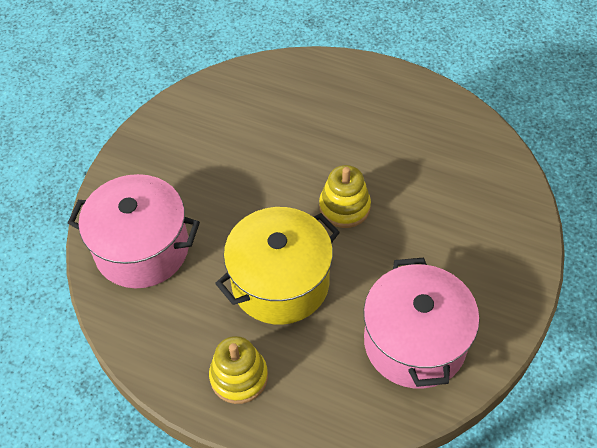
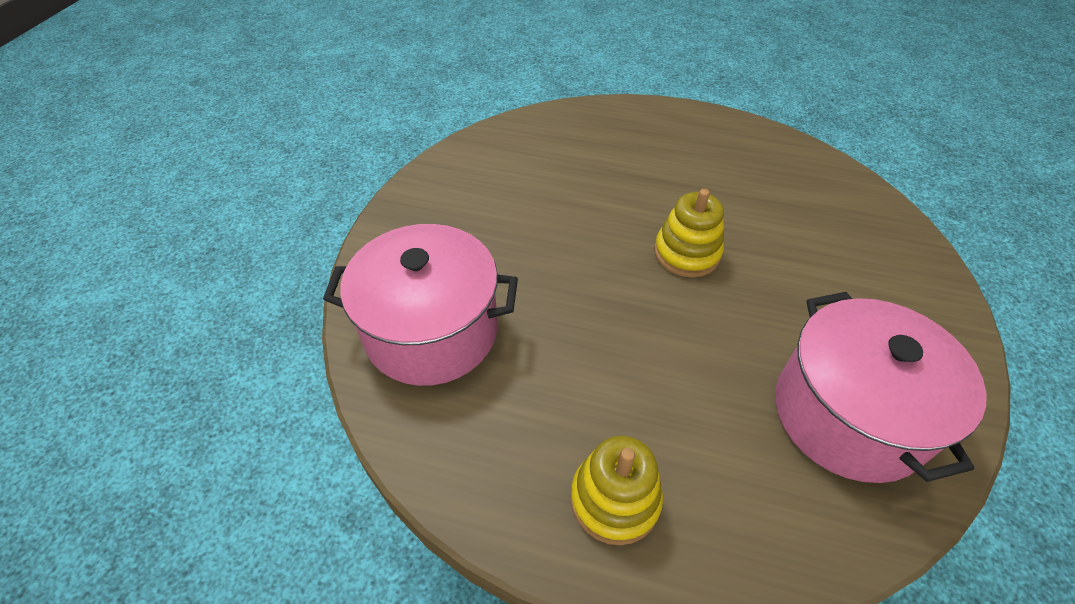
camera: 10 degrees left, 5 degrees down
(280, 282) = (634, 354): yellow pot -> none

